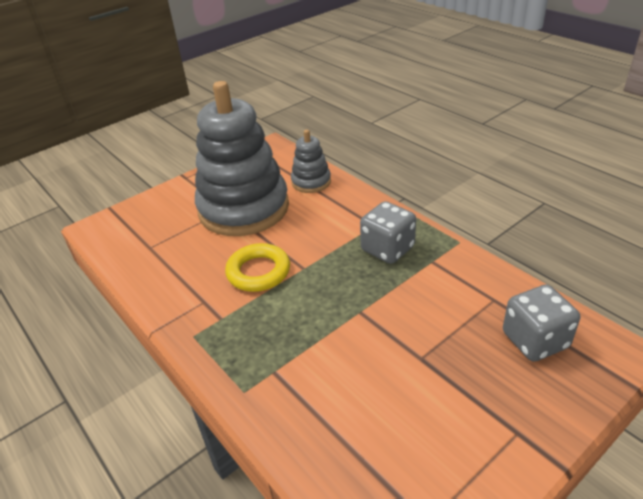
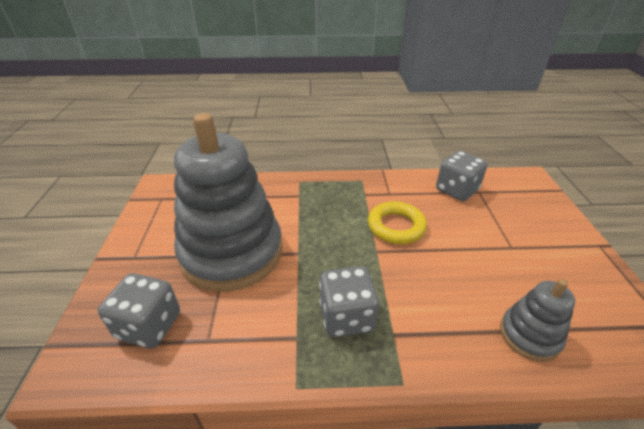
camera: 125 degrees right, 0 degrees up
(159, 260) = (456, 190): none -> grey dice
(244, 208) = (503, 257): grey stacking toy -> grey stacking toy (232, 252)

